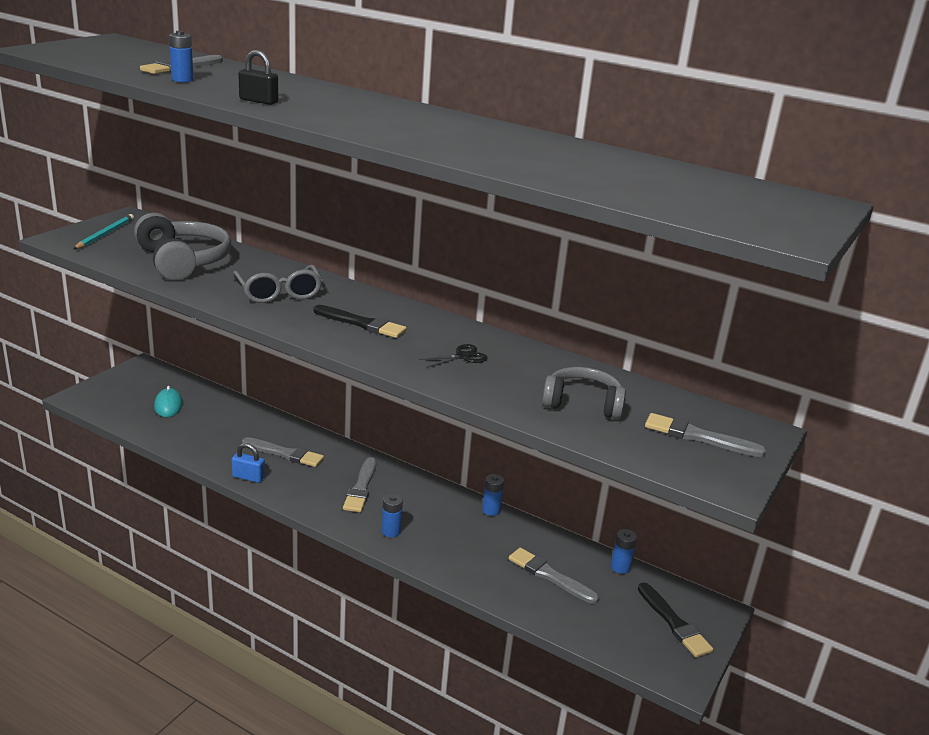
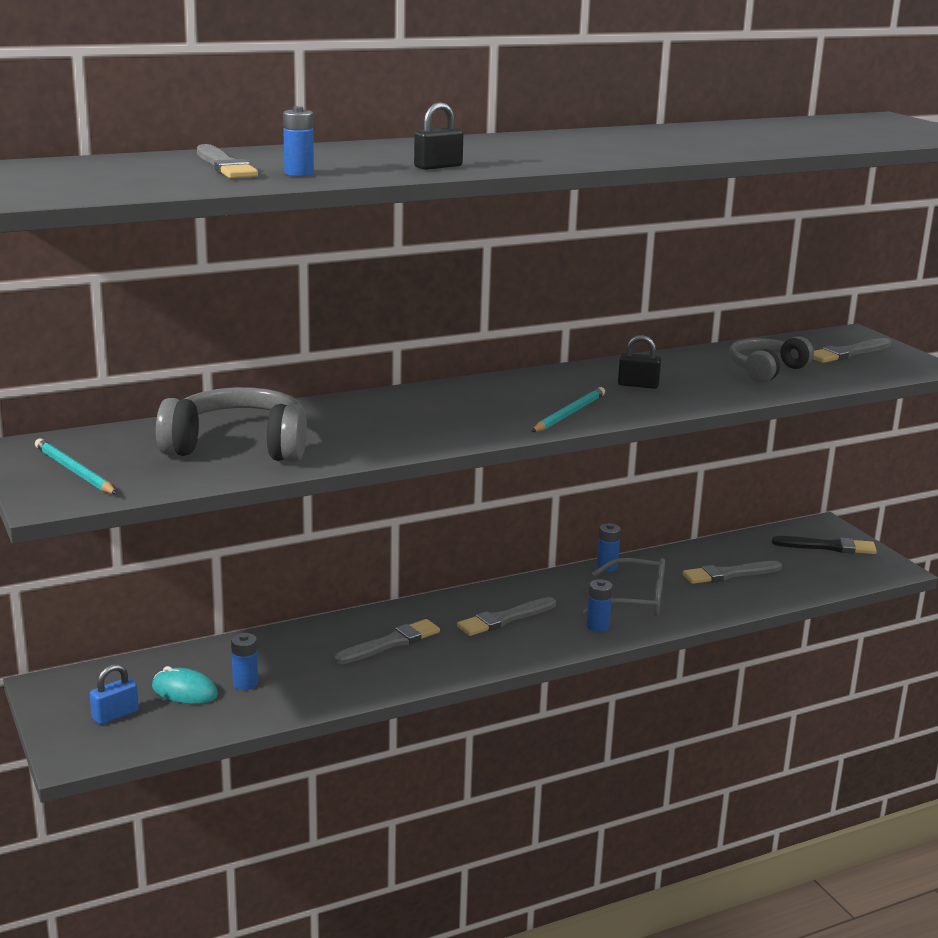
camera: 55 degrees left, 5 degrees down
(248, 477) = (417, 678): blue padlock -> blue padlock (115, 715)
(279, 293) = (399, 421): grey glasses -> grey glasses (636, 600)
(361, 488) = (505, 619): grey brush -> grey brush turned 105 degrees clockwise
(362, 323) = (522, 404): black brush -> none
(362, 343) = (569, 414): none -> turquoise pencil
(463, 356) = (638, 385): black scissors -> black padlock
(620, 567) = (740, 541): blue battery -> blue battery (245, 683)

